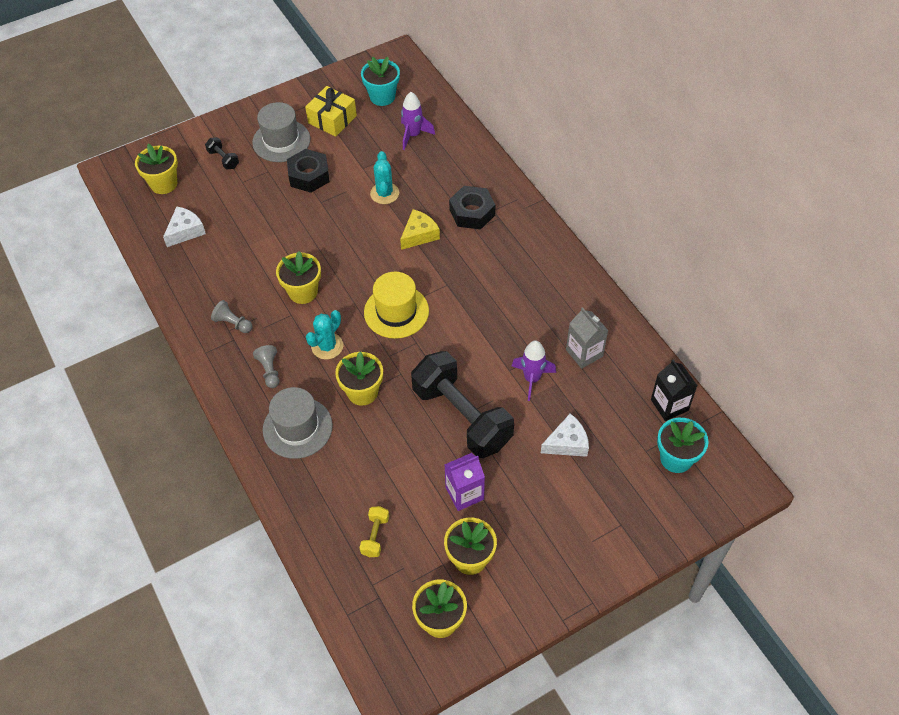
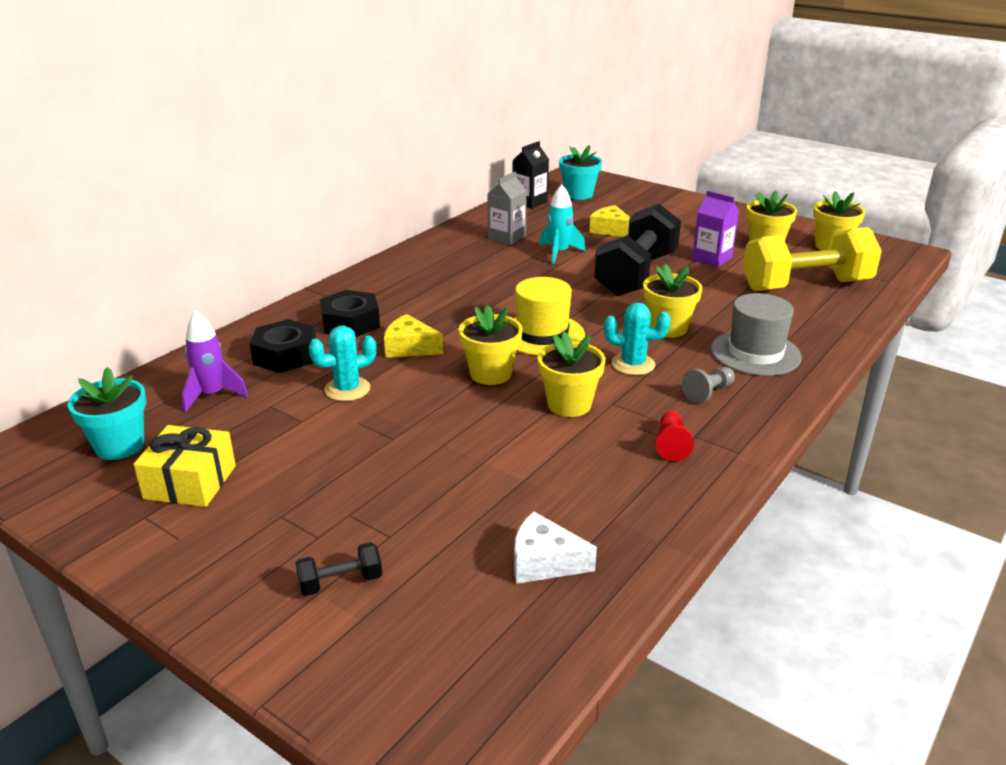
camera: 115 degrees left, 25 degrees down
(164, 184) = (447, 645): yellow flower pot -> yellow flower pot (490, 374)
(223, 159) = (340, 582): black dumbbell -> black dumbbell turned 45 degrees clockwise
(233, 323) = (671, 444): grey pawn -> red pawn
(281, 141) = (264, 523): grey hat -> none
(309, 176) = (341, 466): black nut -> black nut (285, 355)
(375, 536) = (806, 286): yellow dumbbell -> yellow dumbbell, size x2.49
(532, 379) = (559, 253): purple rocket -> turquoise rocket
(567, 443) = (610, 230): white cheese -> yellow cheese

